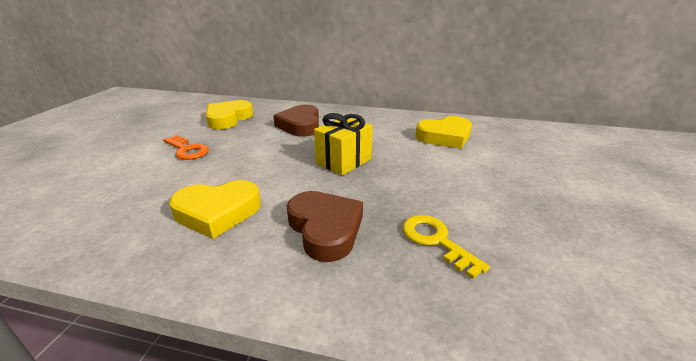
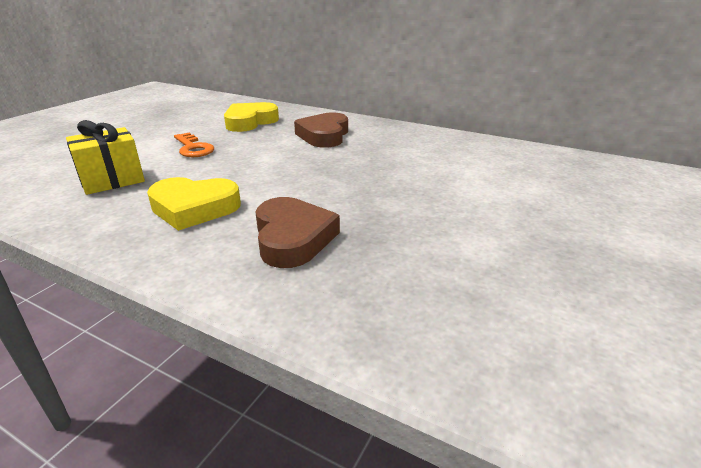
camera: 15 degrees right, 0 degrees up
(344, 161) = (351, 177): yellow gift -> yellow gift (112, 180)
(436, 241) = (408, 267): yellow key -> none
(444, 137) = (491, 164): yellow heart -> none

